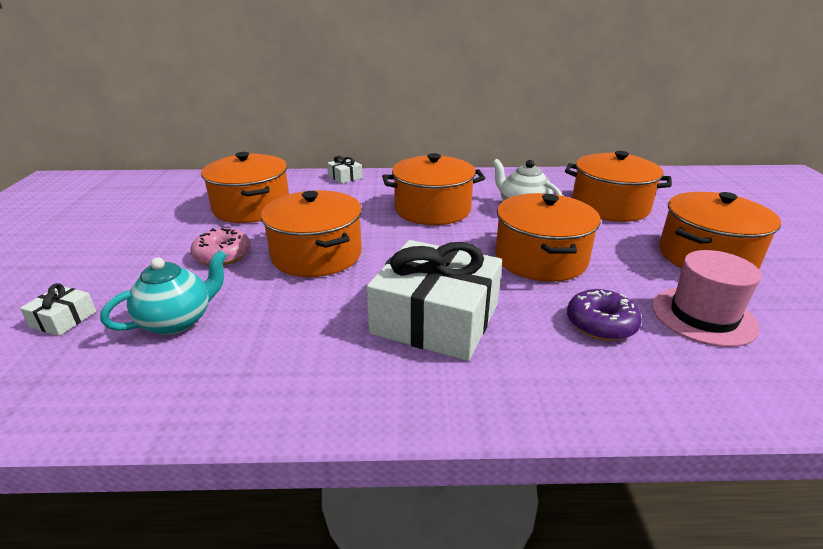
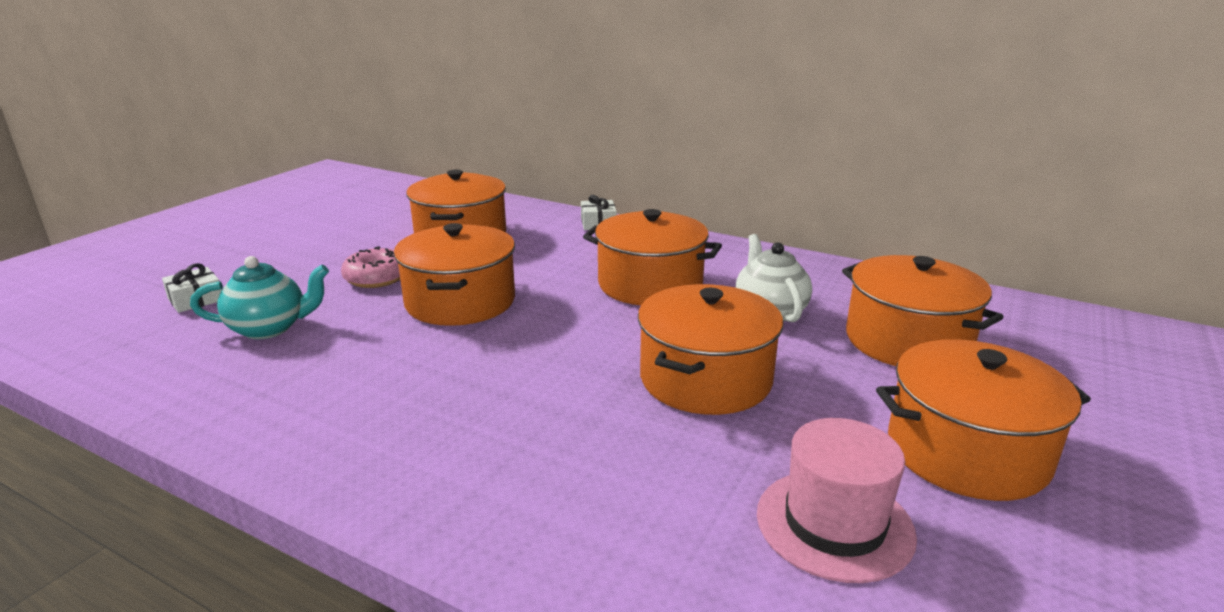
camera: 30 degrees right, 5 degrees down
(435, 319) = (490, 405): white gift -> none
(601, 324) = (671, 480): purple donut -> none

